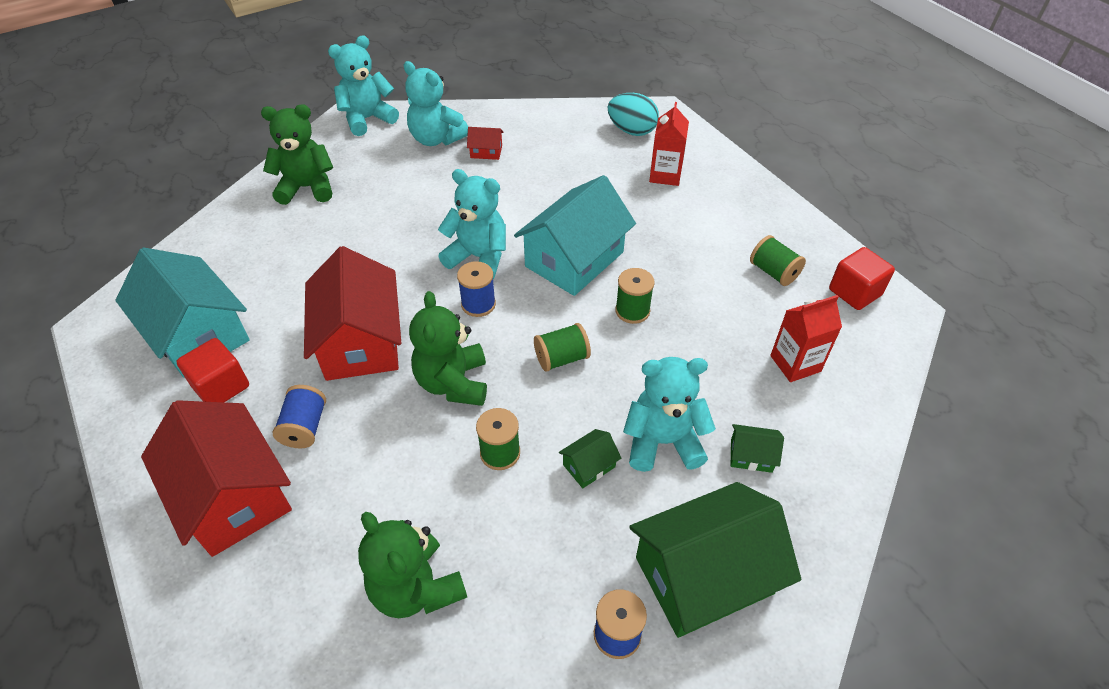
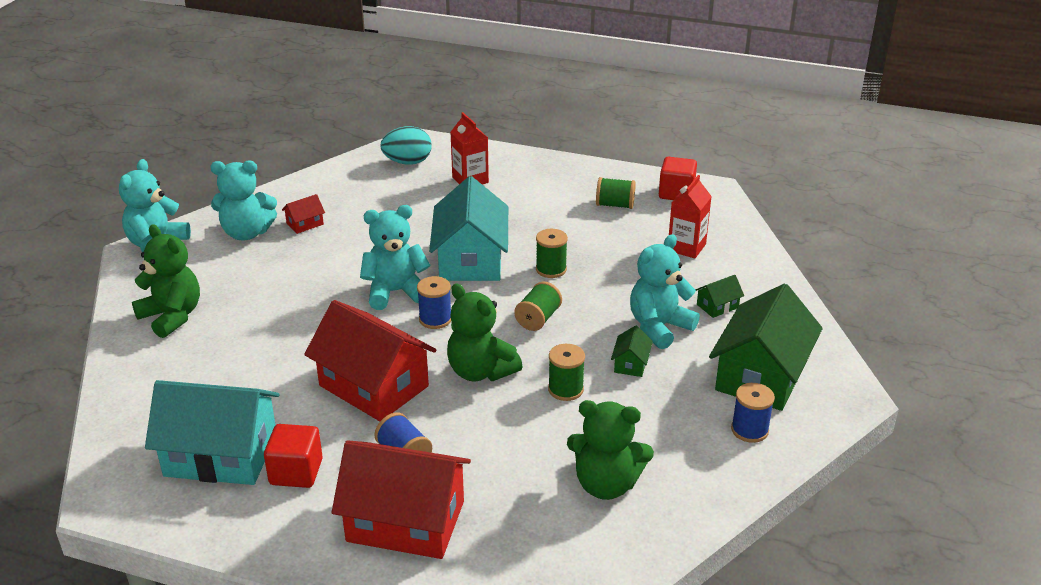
camera: 40 degrees left, 15 degrees down
(307, 188) = (172, 316): green teddy bear -> green teddy bear turned 90 degrees clockwise

